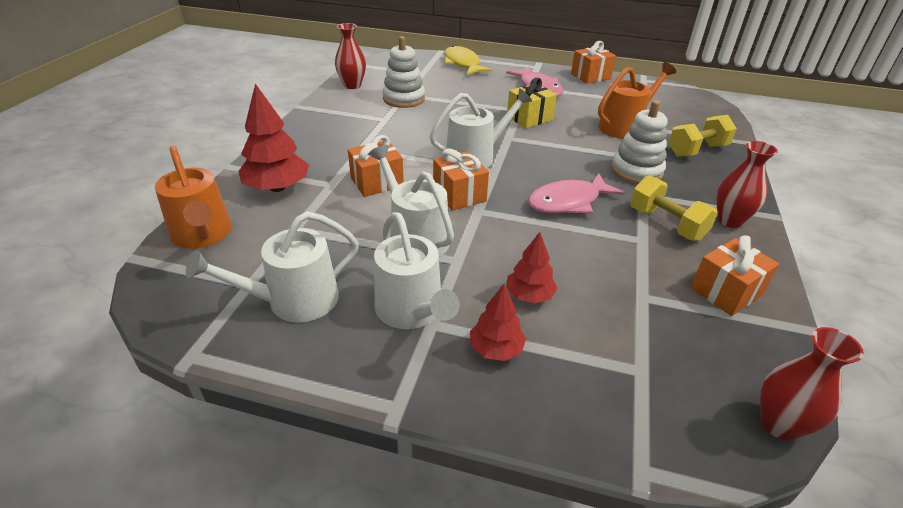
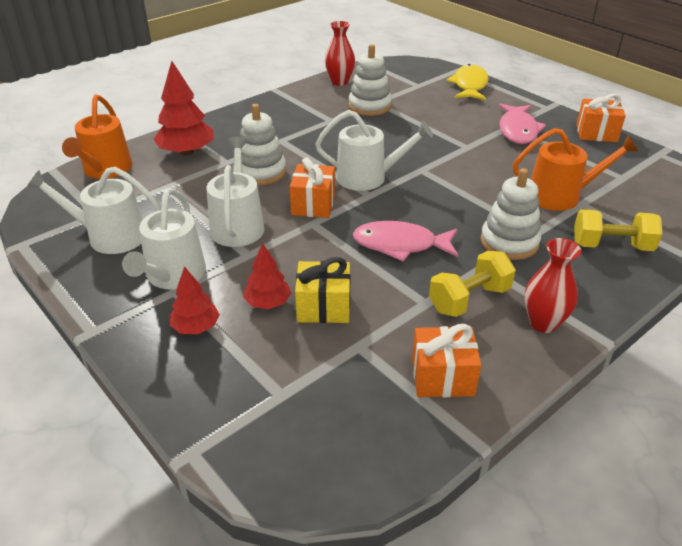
camera: 35 degrees right, 0 degrees up
(377, 182) = (261, 172): orange gift -> white stacking toy
(529, 118) = (467, 157): yellow gift -> yellow gift (323, 307)
(666, 224) = (469, 299): yellow dumbbell -> yellow dumbbell turned 60 degrees clockwise
(779, 424) = (336, 488): red vase -> none

